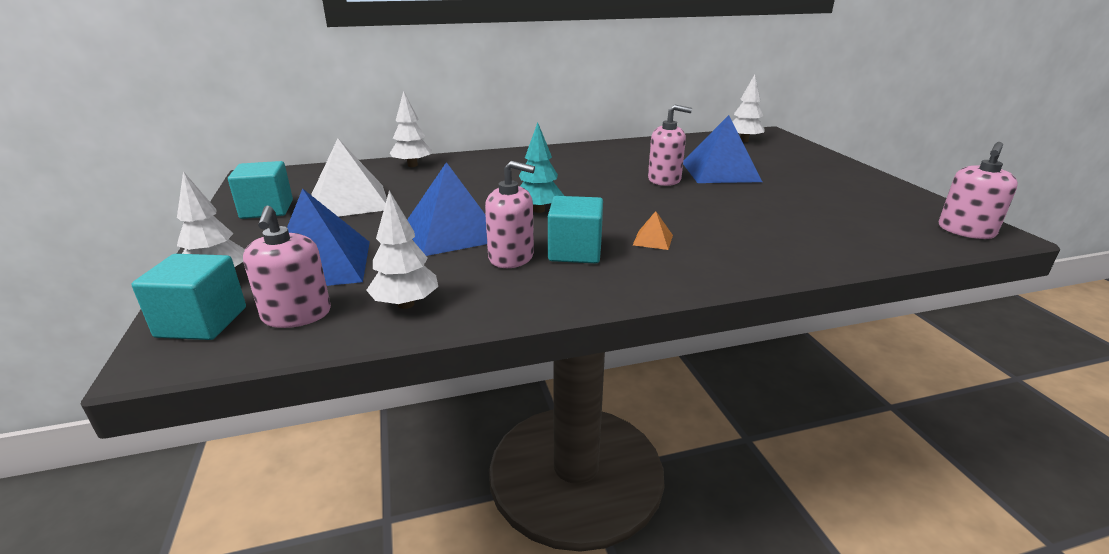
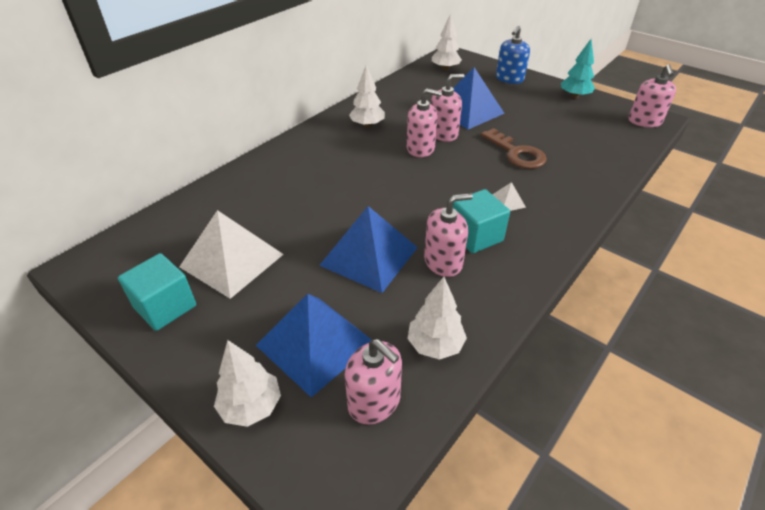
camera: 35 degrees left, 15 degrees up
(202, 322) = (312, 454): turquoise cube -> none
(412, 165) = (224, 190): white tree -> white tree (367, 125)
(539, 210) = (400, 203): turquoise tree -> turquoise tree (574, 96)
(622, 183) = (420, 148): none -> pink soap dispenser
(653, 240) = (507, 201): orange pyramid -> white pyramid
(726, 211) = (516, 153): none -> brown key
(813, 161) = (509, 79): none -> blue soap dispenser

